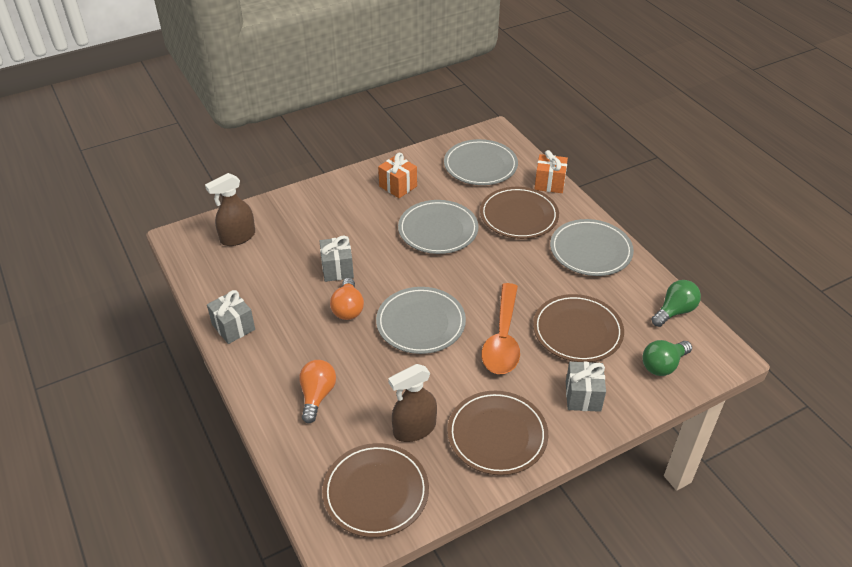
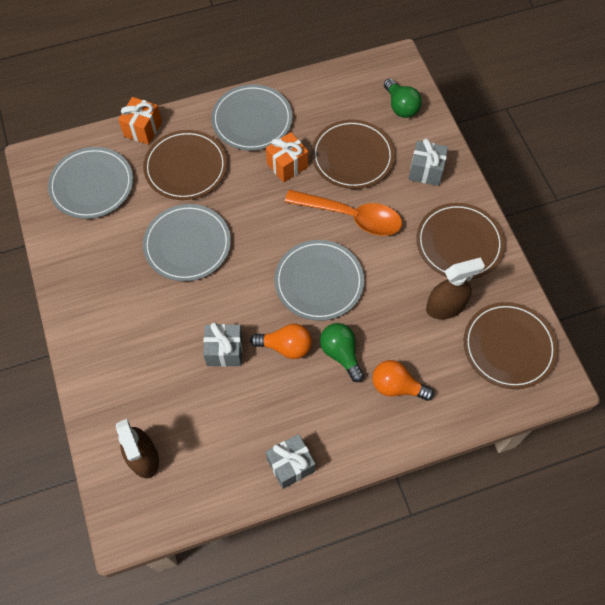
camera: 80 degrees left, 20 degrees up
(398, 186) = (102, 273): orange gift -> orange gift (287, 165)
(414, 429) = (445, 307): brown spray bottle -> brown spray bottle turned 90 degrees counterclockwise
(674, 311) = (342, 80): green light bulb -> green light bulb (341, 353)

